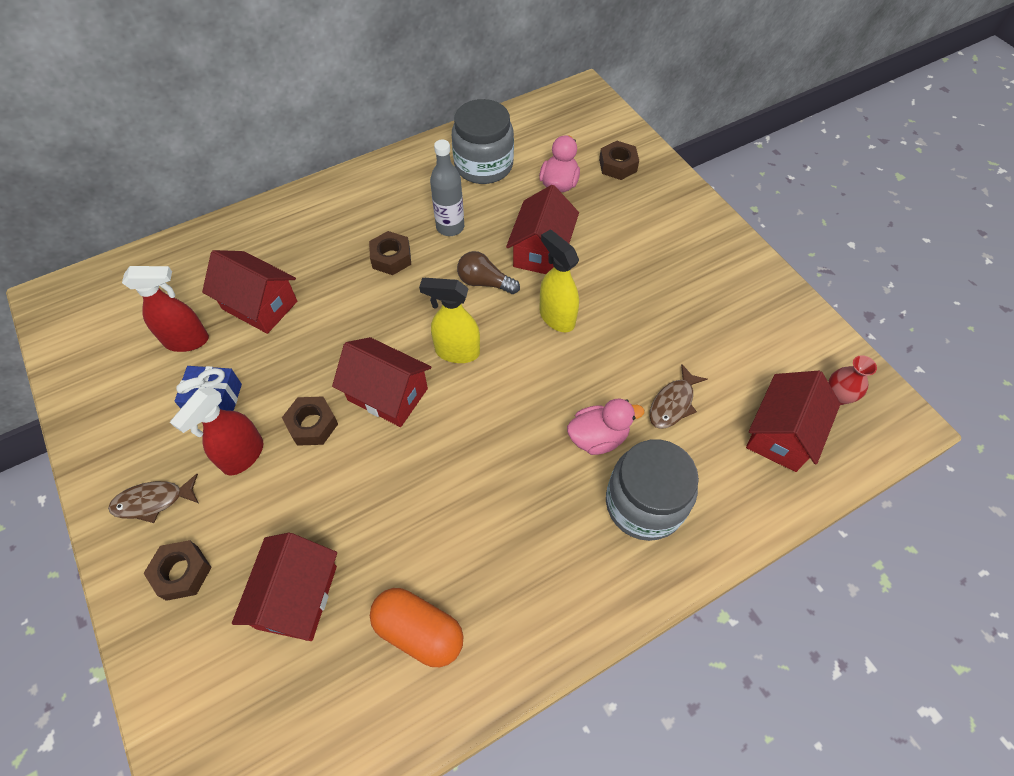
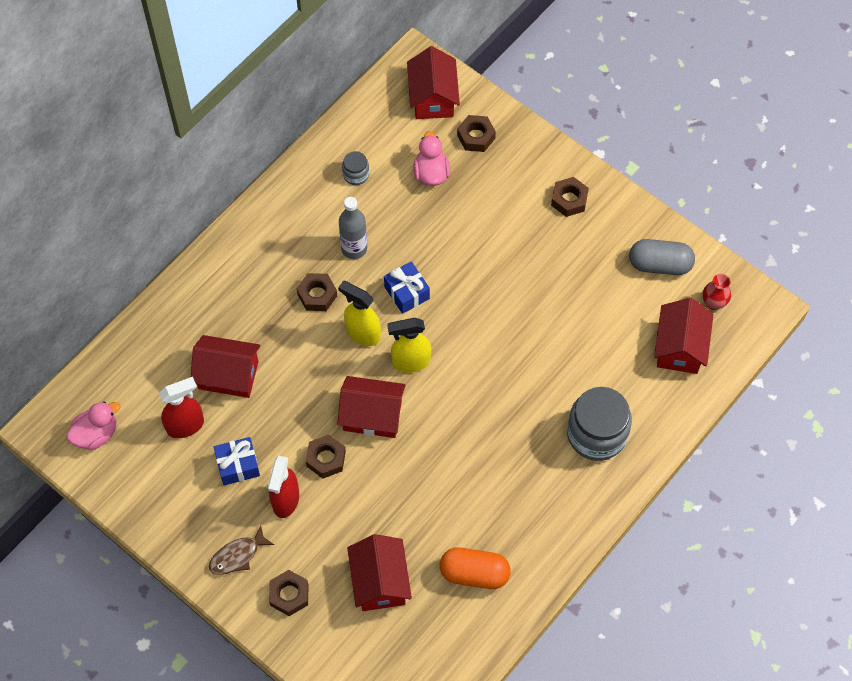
camera: 20 degrees left, 5 degrees up
(483, 165) = (356, 174): grey jar -> grey jar, size x0.47
(484, 282) = (407, 293): brown light bulb -> blue gift
(541, 251) = (442, 247): red house -> red house (433, 98)
(556, 317) = (478, 305): yellow spray bottle -> yellow spray bottle (362, 333)
(598, 437) = (546, 395): pink duck -> pink duck (96, 434)
(673, 403) = (593, 349): brown fish -> none
(696, 245) = (569, 200): none -> brown nut
(781, 336) = (660, 264): none -> grey capsule

